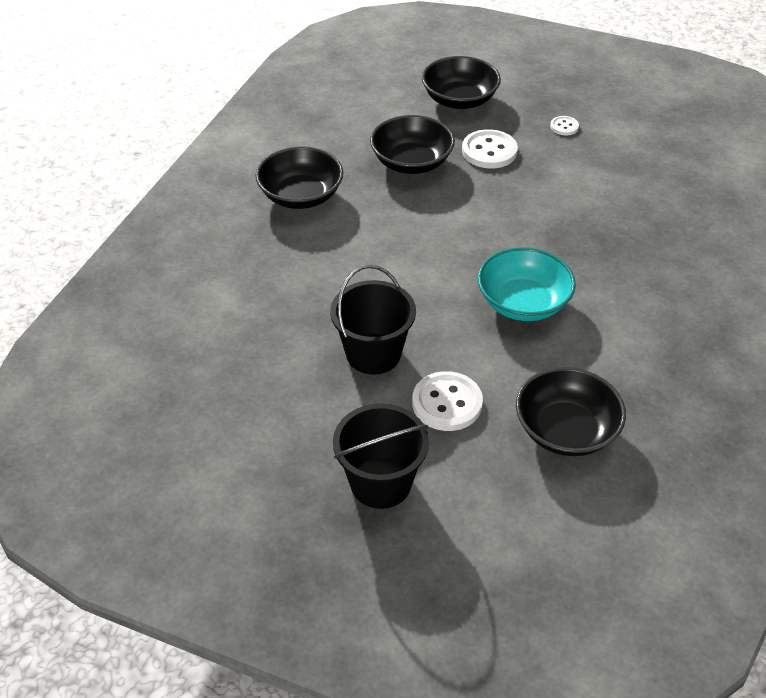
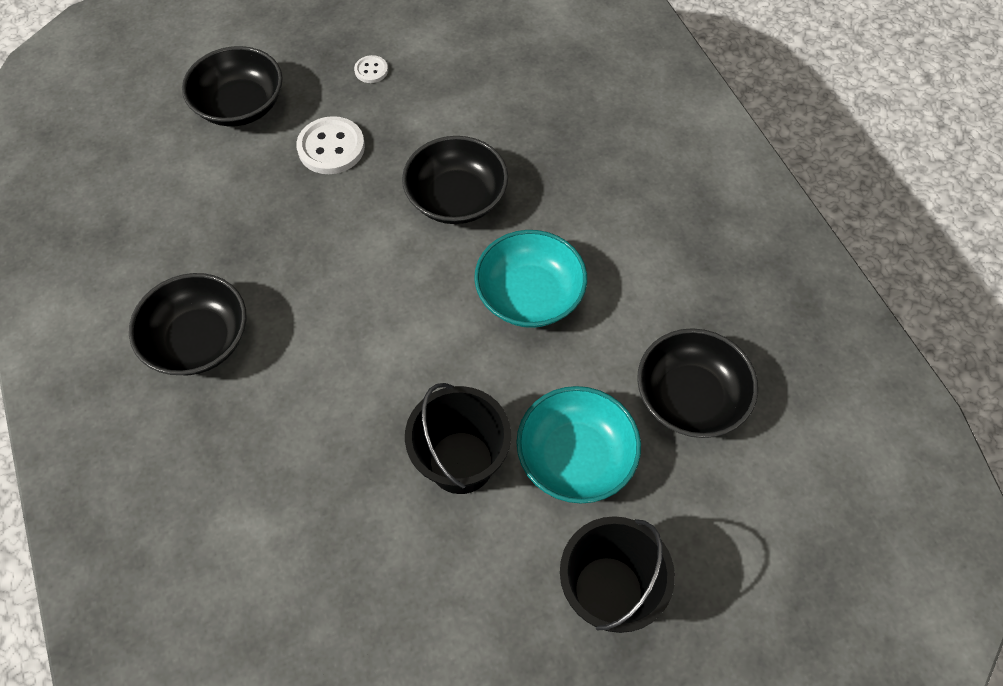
camera: 45 degrees left, 15 degrees up
(411, 162) = (270, 215): black bowl -> black bowl (456, 198)
(447, 403) = (575, 457): white button -> turquoise bowl

